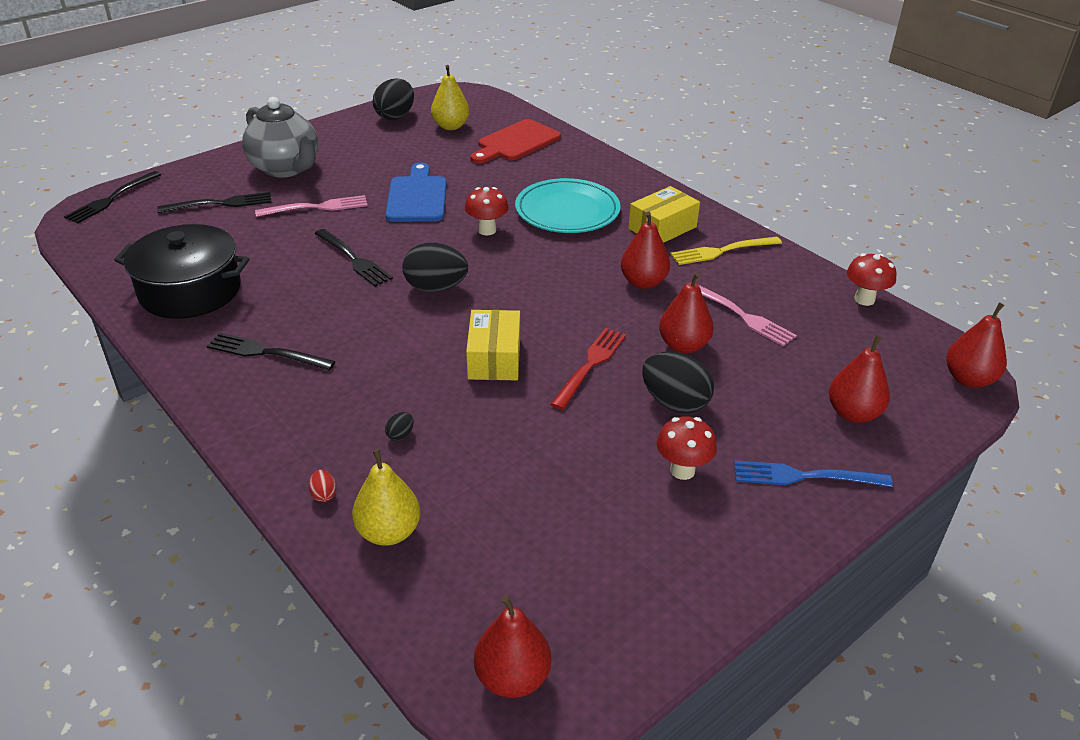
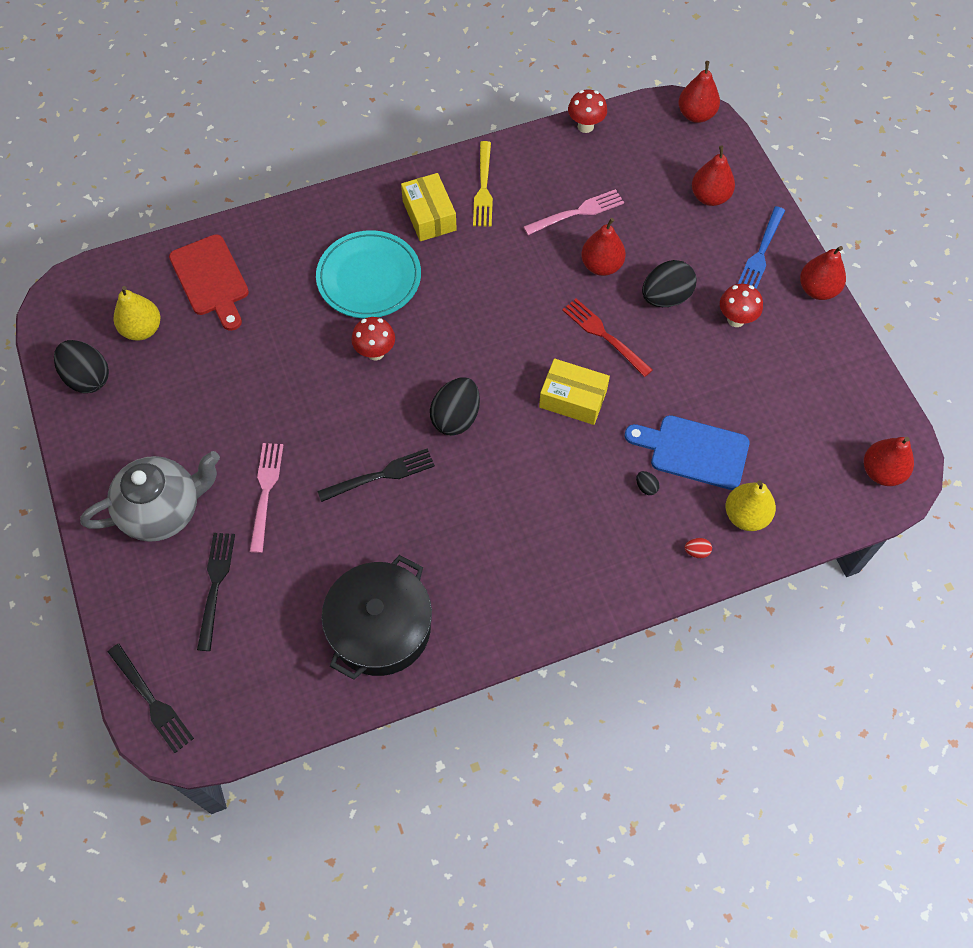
camera: 70 degrees left, 25 degrees up
(266, 353) = (506, 570): black fork -> none
(417, 197) = (285, 396): blue cutting board -> blue cutting board (693, 451)
(643, 282) = (507, 260): red pear -> red pear (817, 289)

